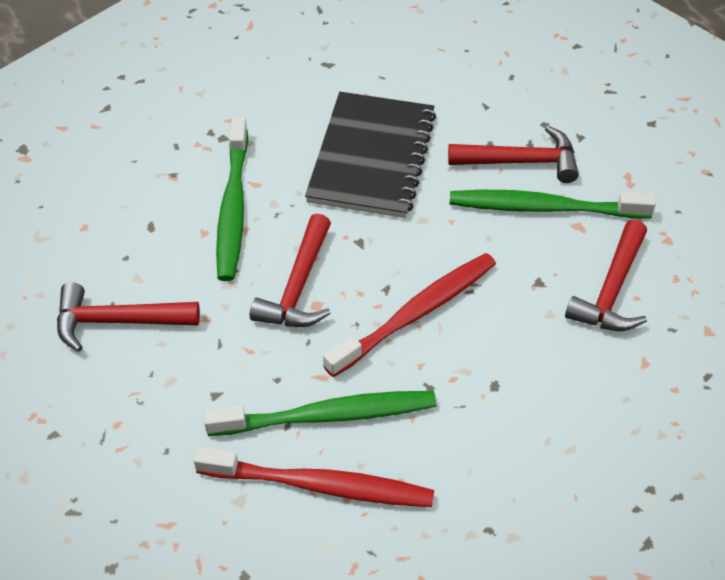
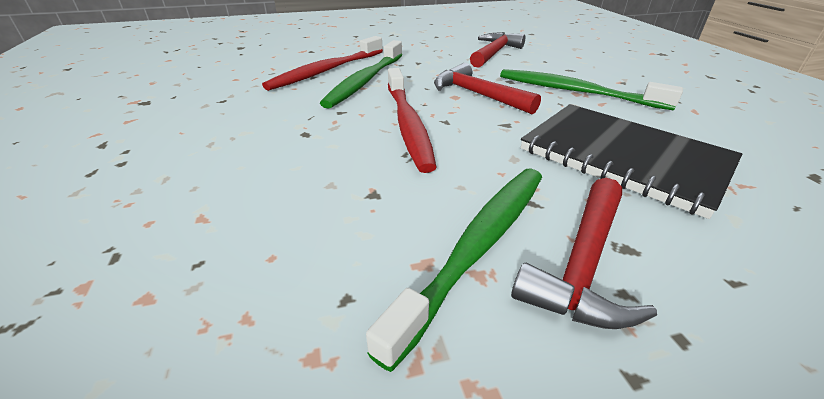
camera: 120 degrees right, 15 degrees down
(612, 290) = (304, 240): red hammer -> none

